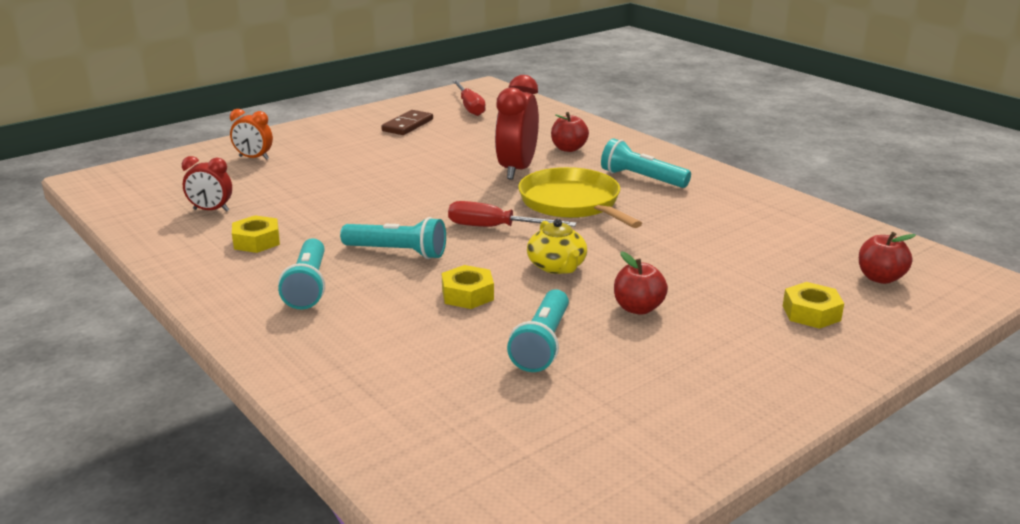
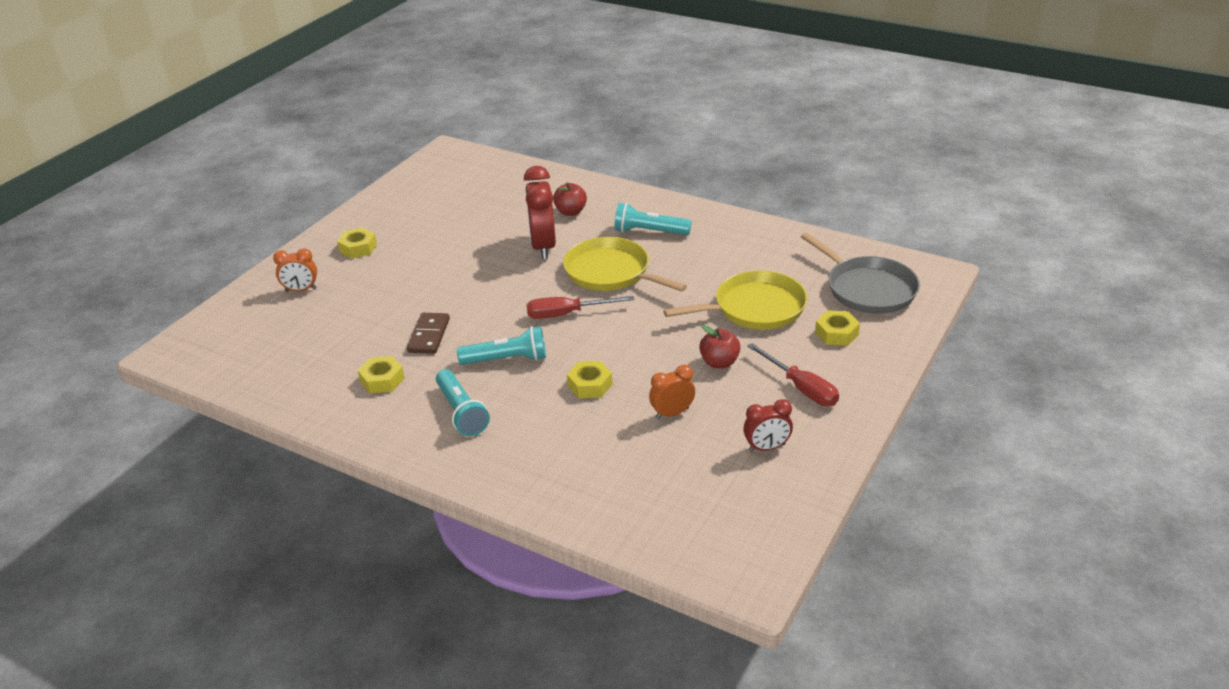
camera: 20 degrees left, 10 degrees up
(211, 210) = (313, 358): red clock -> red clock (767, 447)
(336, 138) = (358, 248): none -> yellow nut
(408, 125) = (412, 216): brown domino -> brown domino (429, 335)
(469, 107) = (451, 180): red screwdriver -> red screwdriver (801, 388)
(542, 344) = (672, 413): turquoise flashlight -> orange clock
(557, 267) = (639, 340): yellow teapot -> none
(719, 267) = (754, 308): none -> yellow pan
(880, 278) = (867, 289): red apple -> grey pan

